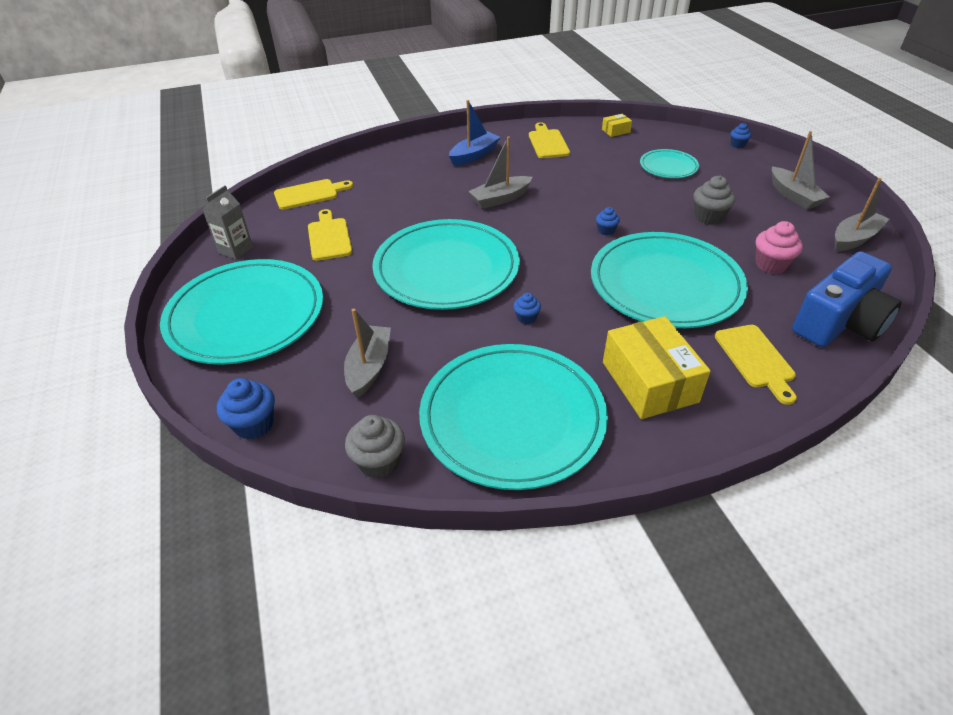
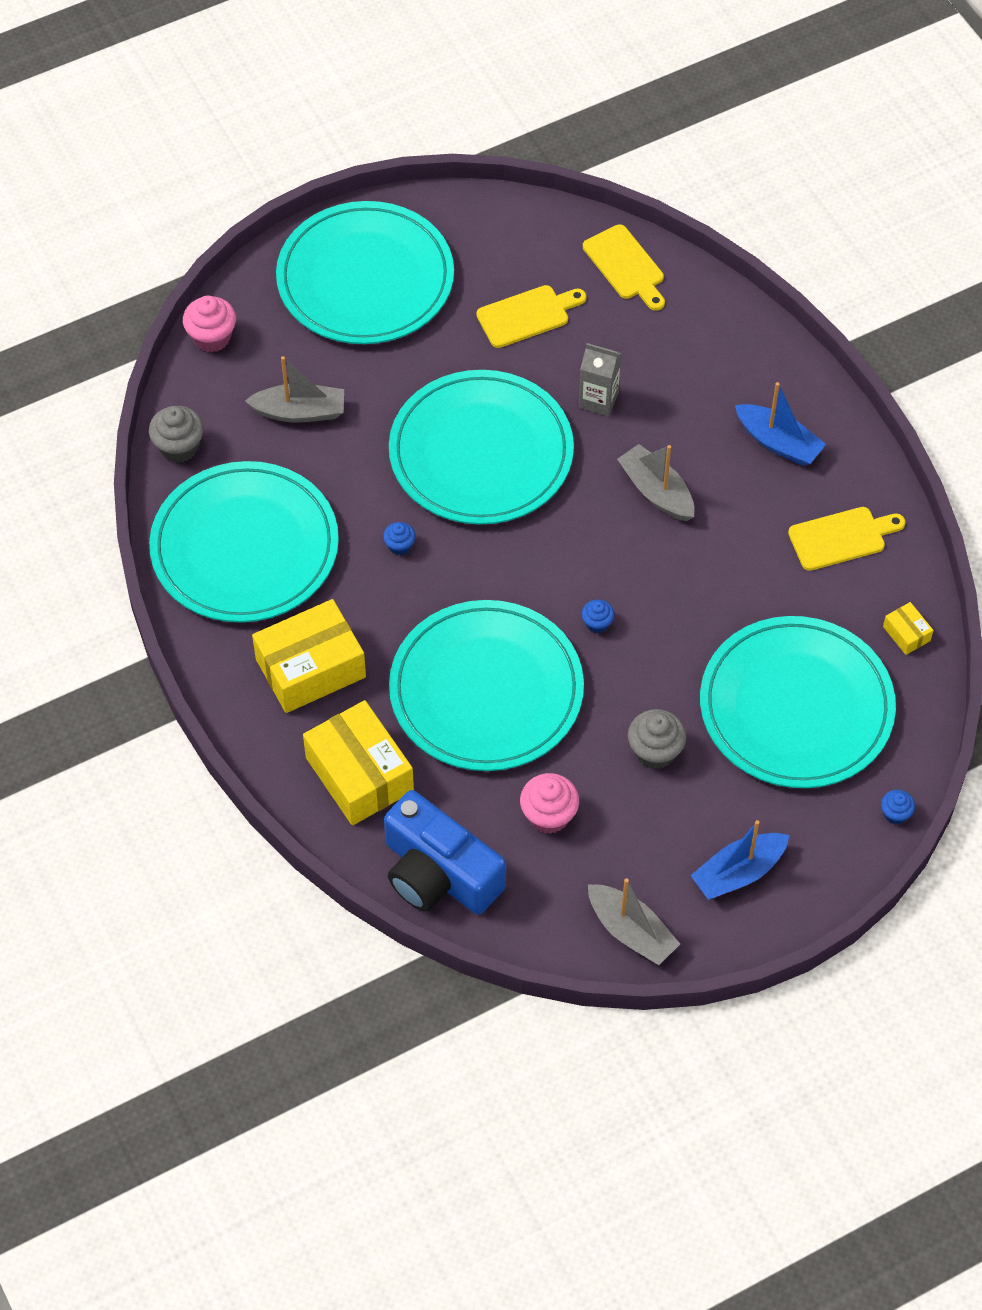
camera: 80 degrees right, 15 degrees up
(235, 250) = (484, 227): grey carton -> grey carton (598, 399)
(254, 424) = (212, 337): blue cupcake -> pink cupcake
(668, 166) = (796, 707): turquoise plate -> turquoise plate, size x2.09
(755, 359) = (359, 774): yellow cutting board -> yellow box
(794, 195) = (738, 872): grey boat -> blue boat

